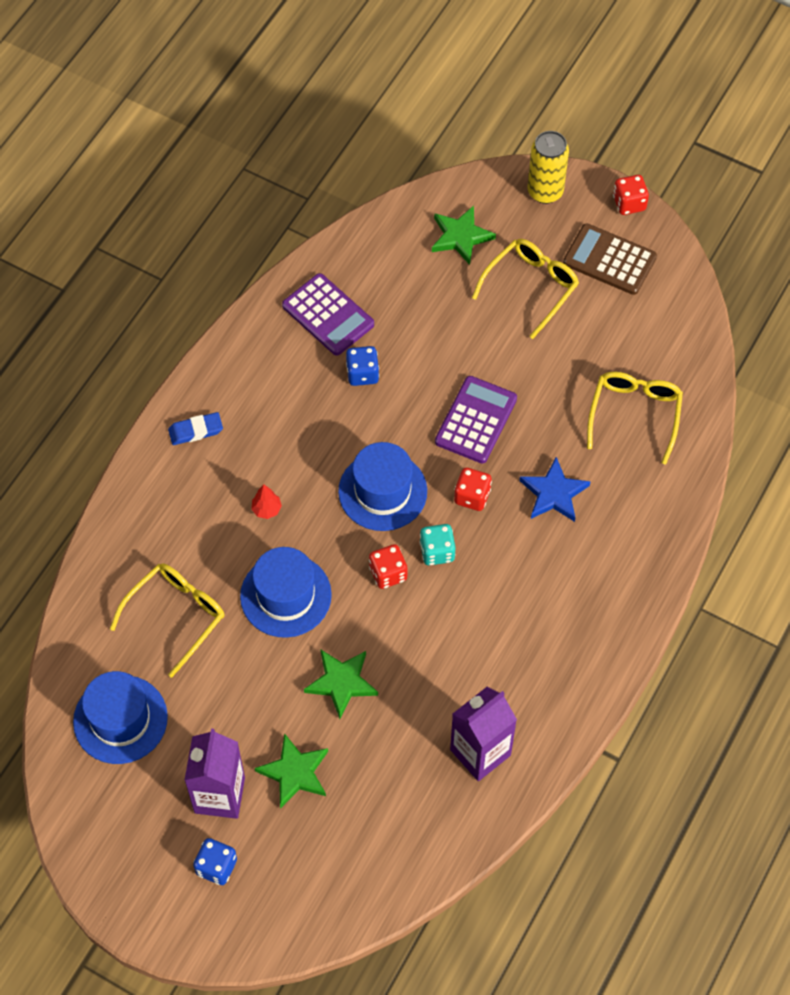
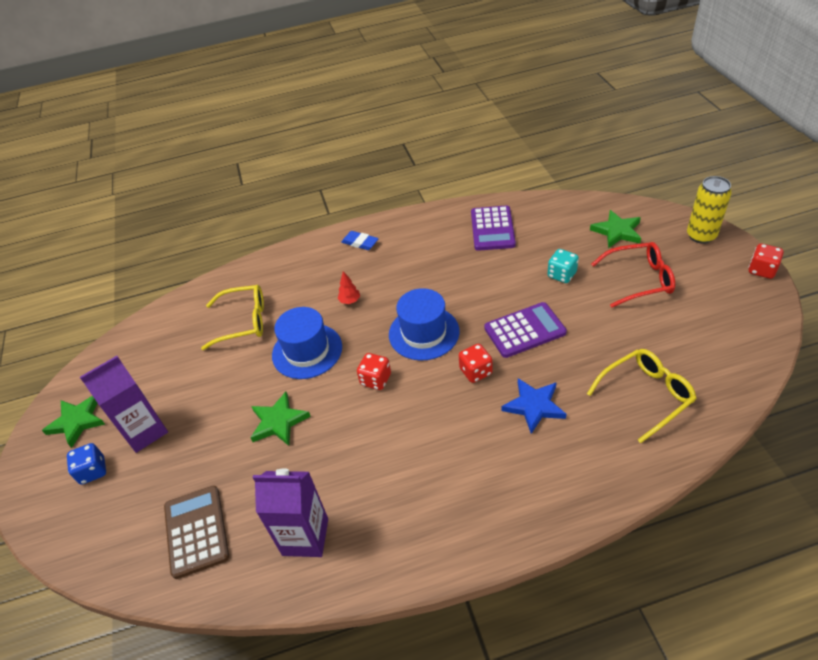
camera: 50 degrees right, 15 degrees down
(120, 719) = (156, 353): blue hat -> none
(294, 772) = (193, 452): green star -> green star (77, 421)
(362, 374) = (480, 267): blue dice -> none
(437, 551) = (418, 388): turquoise dice -> turquoise dice (561, 275)
(530, 288) = (638, 280): yellow glasses -> red glasses
(609, 260) = (715, 294): brown calculator -> brown calculator (196, 531)

